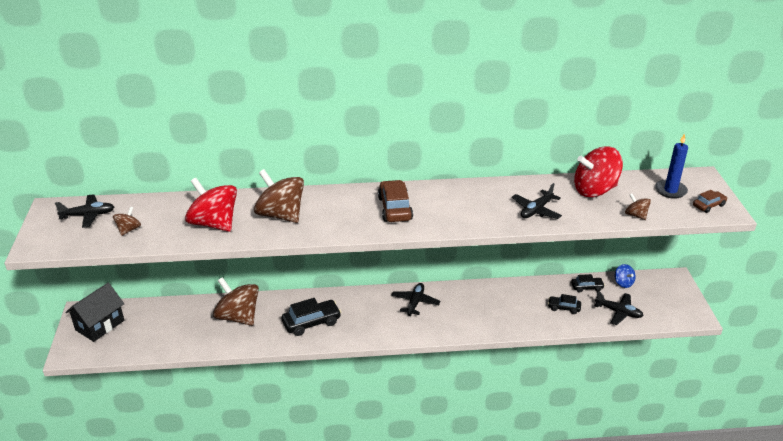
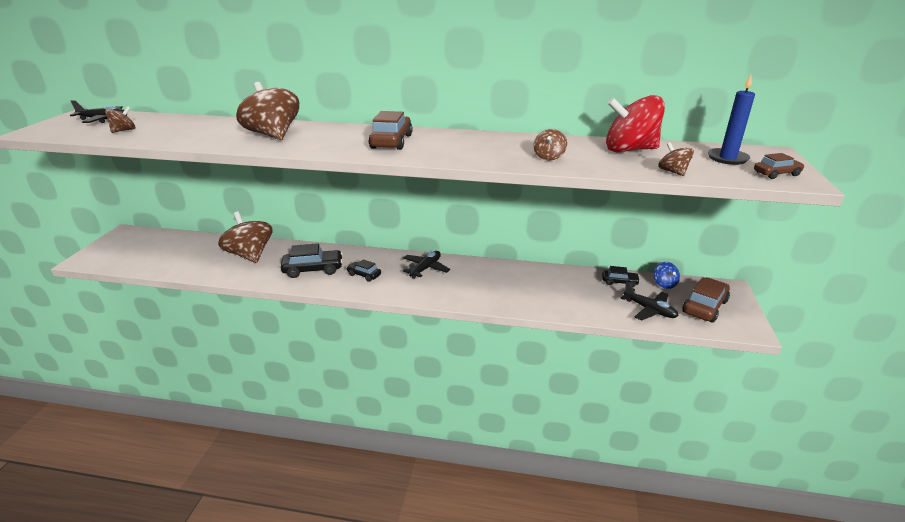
camera: 15 degrees right, 5 degrees down
(100, 325) = (129, 244): black house -> none
(214, 223) = (204, 134): red spinning top -> none
(536, 210) = (549, 157): black plane -> brown spinning top
(564, 308) = (585, 296): black car -> black car (364, 275)
(660, 301) = (704, 307): none -> brown car

